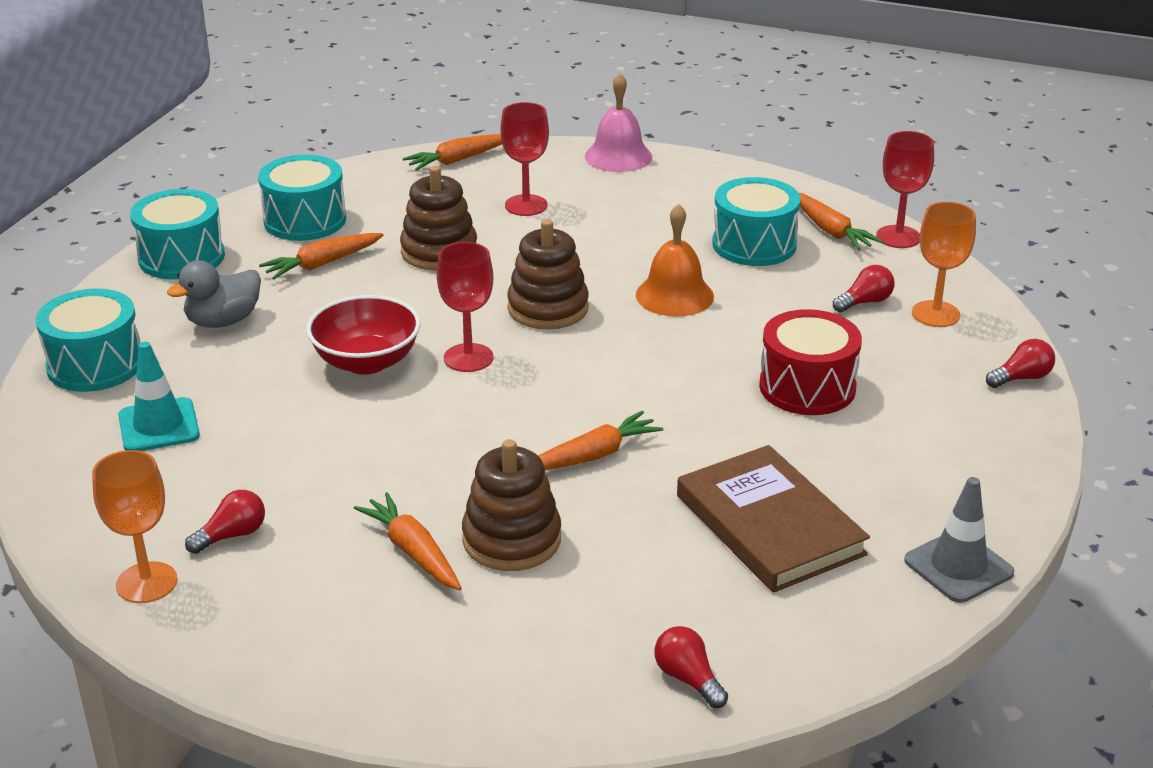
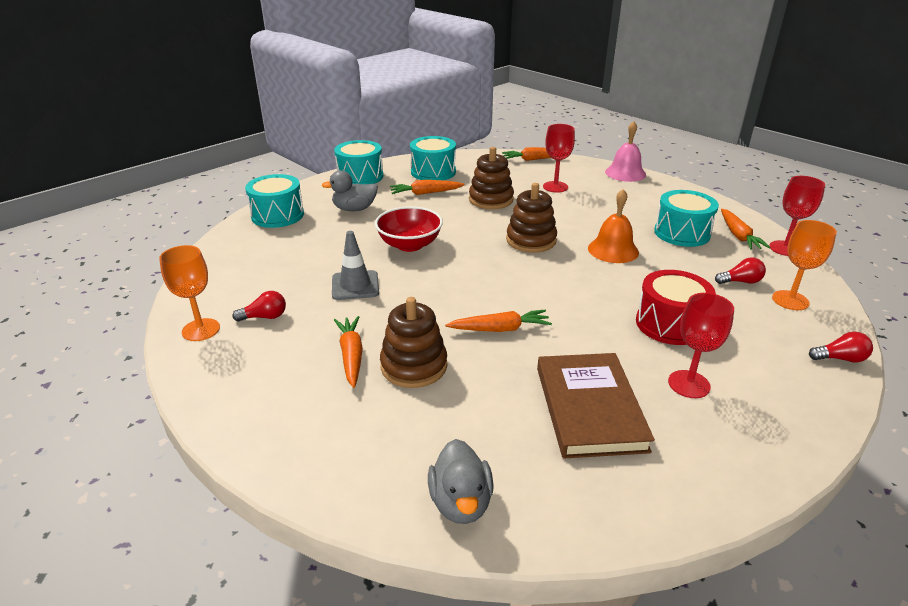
camera: 25 degrees right, 0 degrees up
(159, 426) = (280, 251): turquoise traffic cone -> none
(468, 358) = (466, 256): red goblet -> red goblet (689, 384)
(688, 679) = (461, 502): red light bulb -> grey duck
(958, 567) = (721, 486): grey traffic cone -> grey traffic cone (355, 285)

